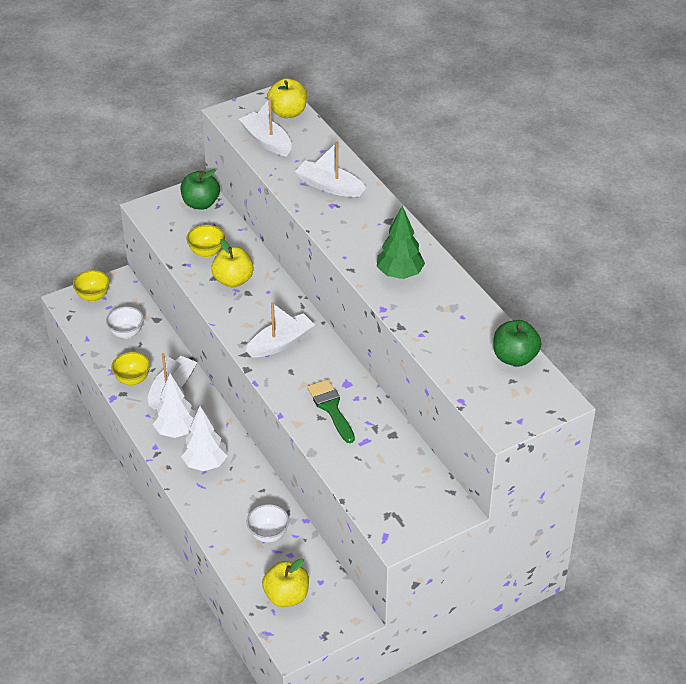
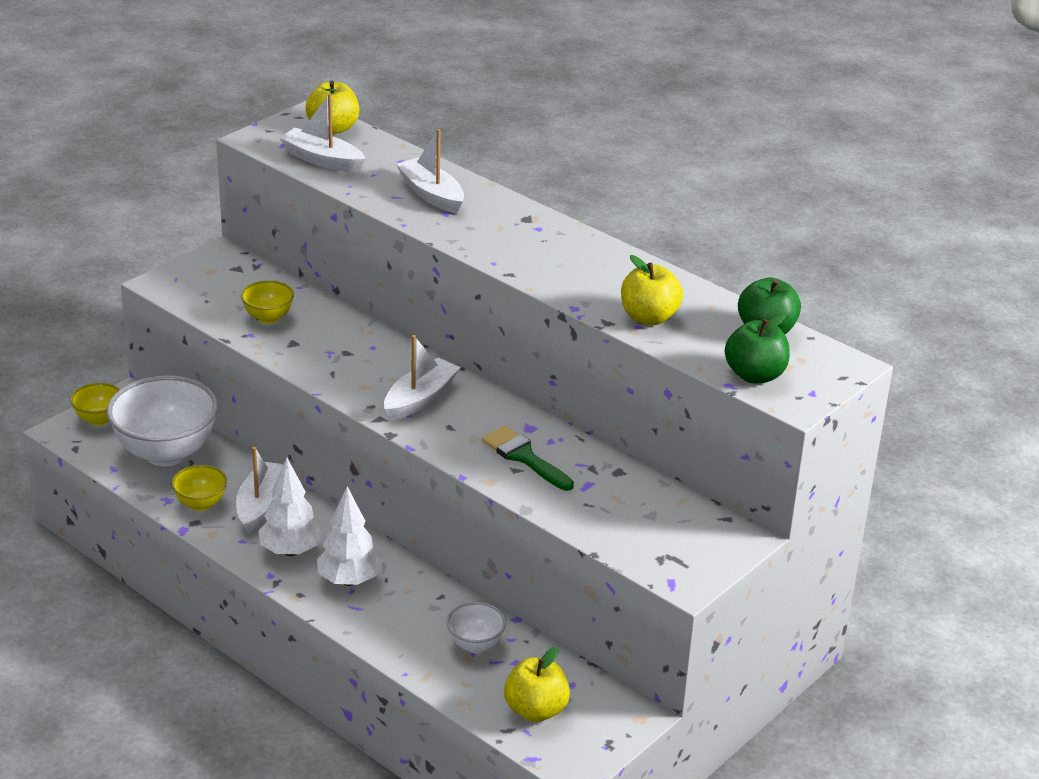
camera: 20 degrees left, 10 degrees down
(126, 333) = (166, 453): white bowl -> white bowl, size x2.06
(201, 203) = (232, 267): green apple -> green apple (755, 375)
(233, 280) = (320, 342): yellow apple -> yellow apple (649, 317)
(329, 186) = (431, 195): white boat -> white boat turned 45 degrees clockwise
(399, 274) = (573, 269): green tree -> none

